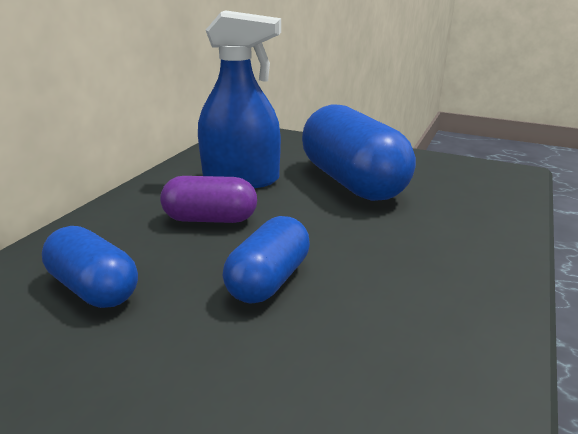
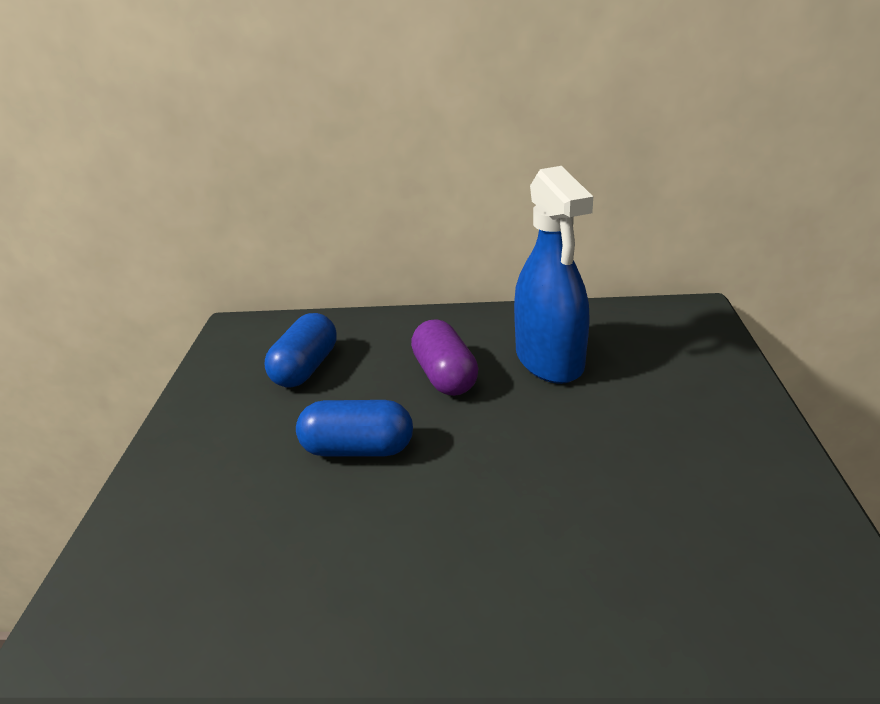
camera: 70 degrees right, 5 degrees up
(352, 182) = (623, 442): blue capsule -> none

